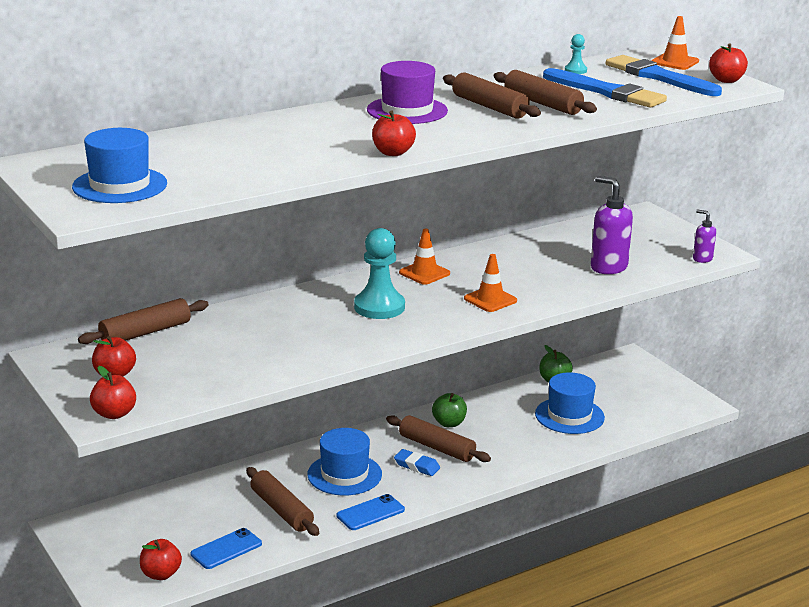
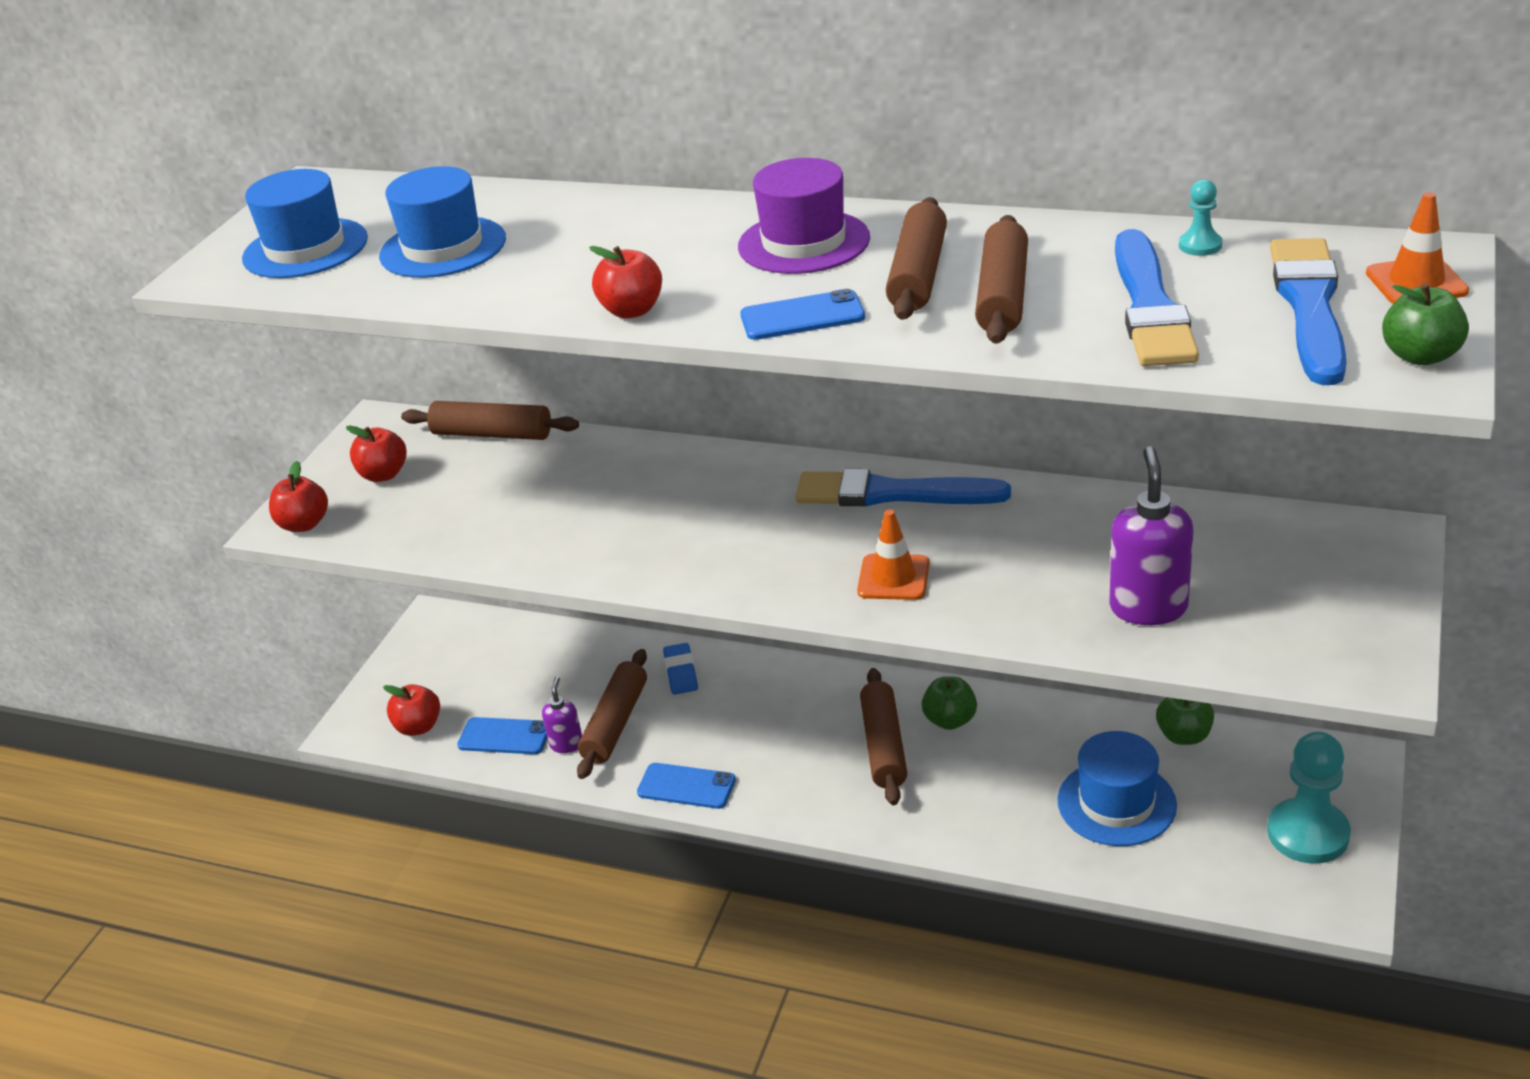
camera: 55 degrees right, 10 degrees up
(344, 474) = (737, 718): blue hat -> blue hat (443, 247)
(379, 307) = (753, 520): turquoise pawn -> turquoise pawn (1308, 834)
(417, 466) = (824, 756): blue eraser -> blue eraser (681, 673)
(424, 273) = (892, 493): orange traffic cone -> blue brush
(479, 132) = (802, 316): none -> blue phone
(702, 259) = (1327, 668): purple soap dispenser -> purple soap dispenser (566, 744)
(726, 80) = (1420, 356): red apple -> green apple

